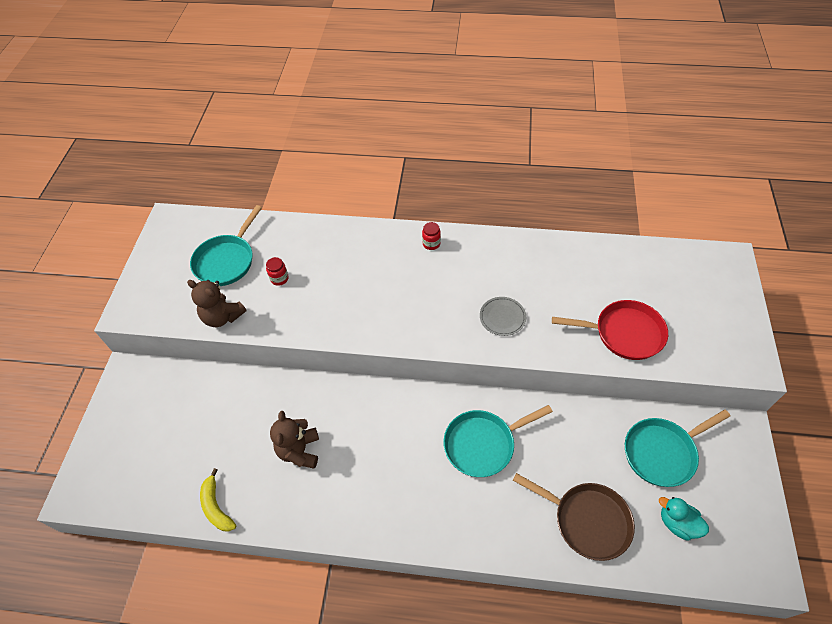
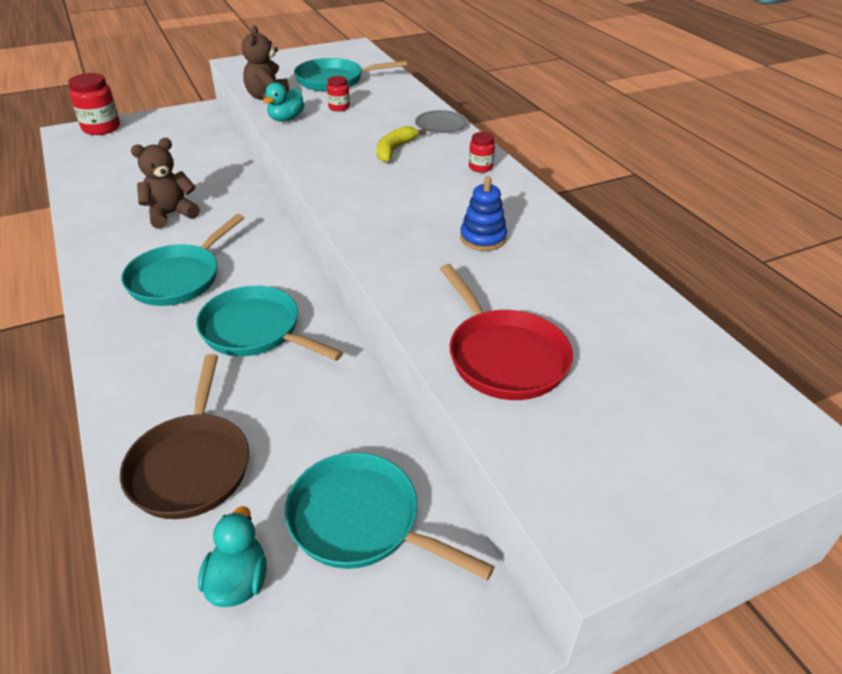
camera: 55 degrees right, 15 degrees down
(91, 463) = (101, 128): none -> red jar
(216, 507) = (86, 194): yellow banana -> yellow banana (394, 150)
(271, 320) = (286, 119): none -> turquoise duck
(393, 471) = (179, 278): none -> turquoise pan
(502, 317) = (423, 244): grey plate -> grey plate (441, 124)
(513, 285) = (483, 238): none -> blue stacking toy

